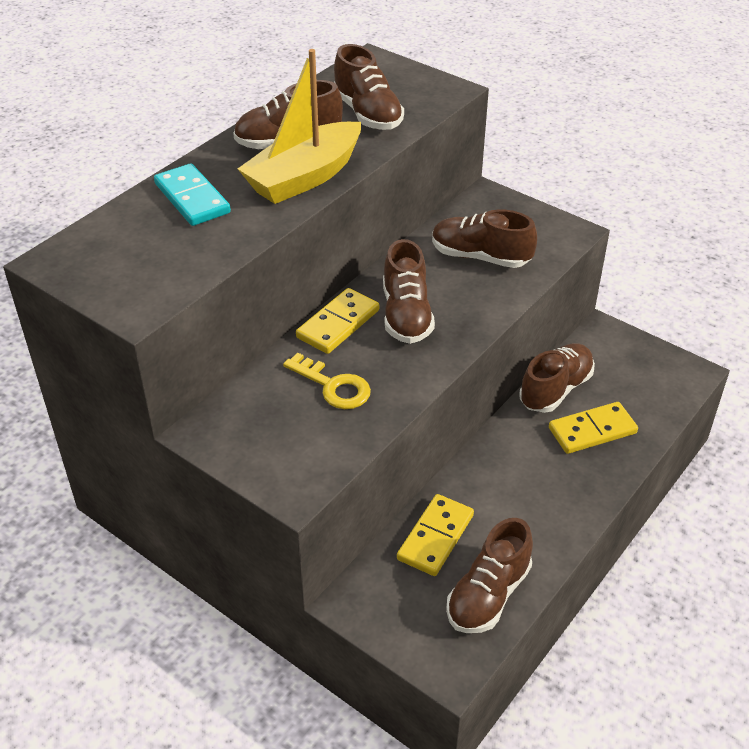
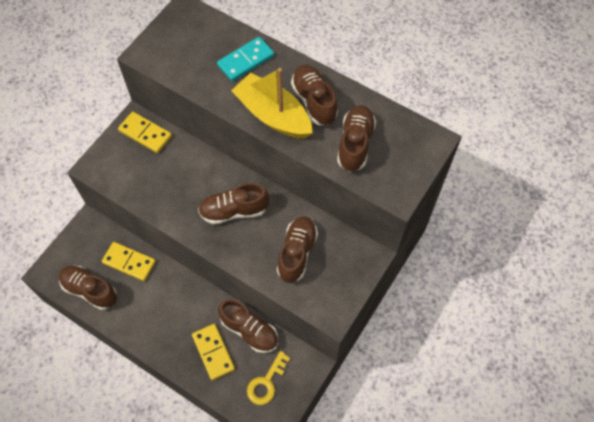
camera: 85 degrees right, 20 degrees up
(333, 386) = (170, 177): yellow key -> yellow key (266, 383)
(338, 324) = (223, 174): yellow domino -> yellow domino (145, 133)
(368, 114) = (355, 144): brown shoe -> brown shoe turned 135 degrees clockwise

